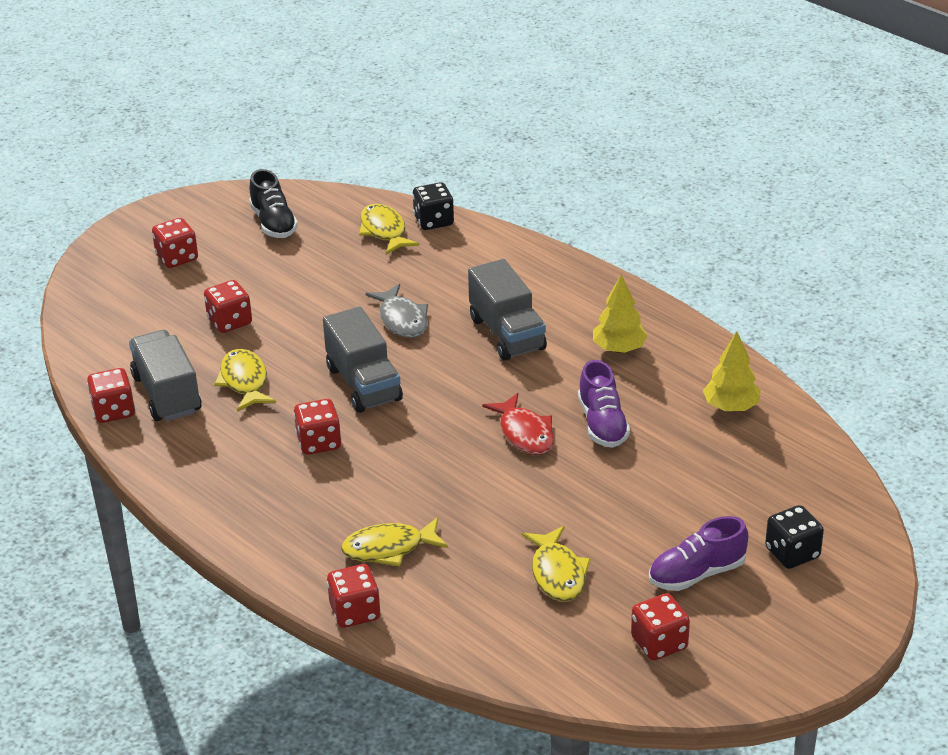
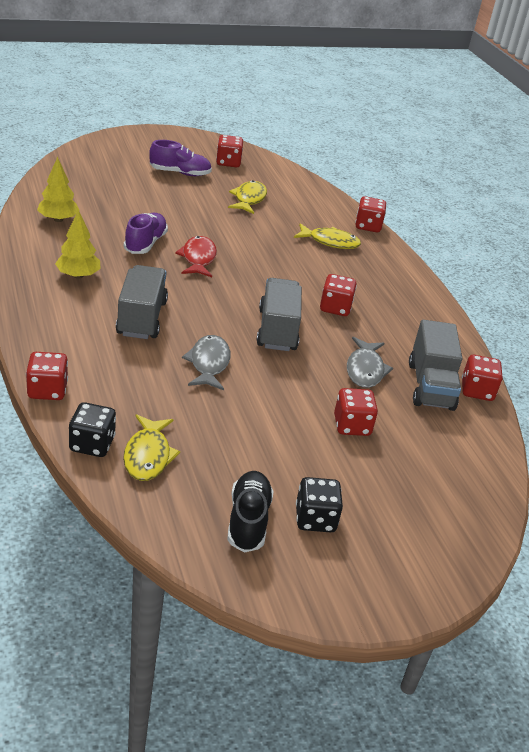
camera: 160 degrees left, 0 degrees up
(177, 258) = (371, 522): red dice -> red dice (47, 390)
(244, 381) = (365, 370): yellow fish -> grey fish
(792, 553) = (123, 161): black dice -> black dice (315, 519)

